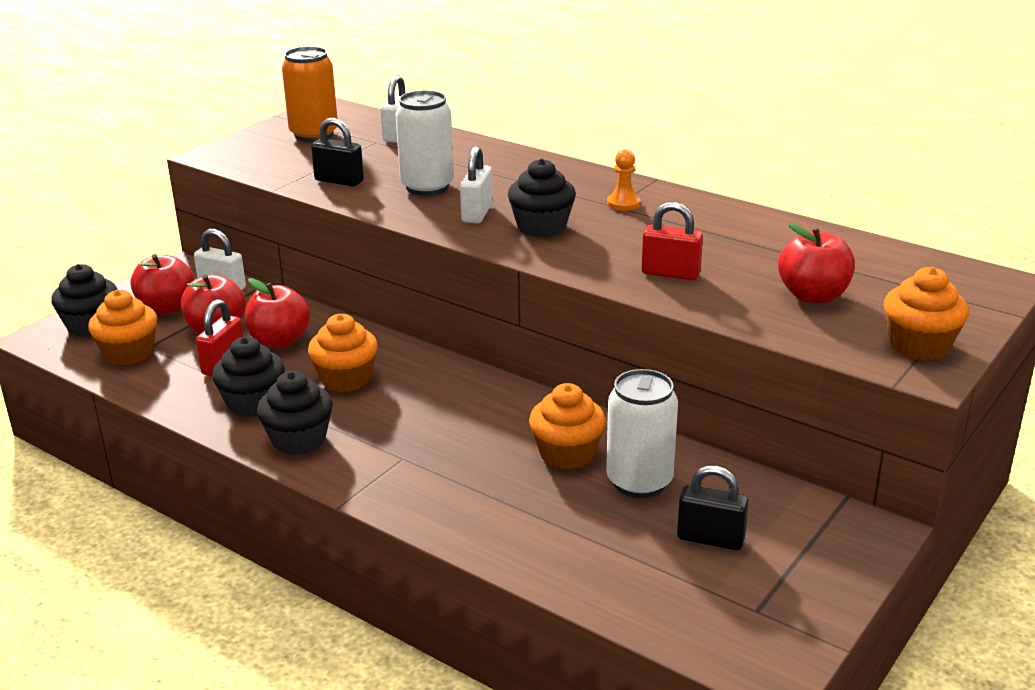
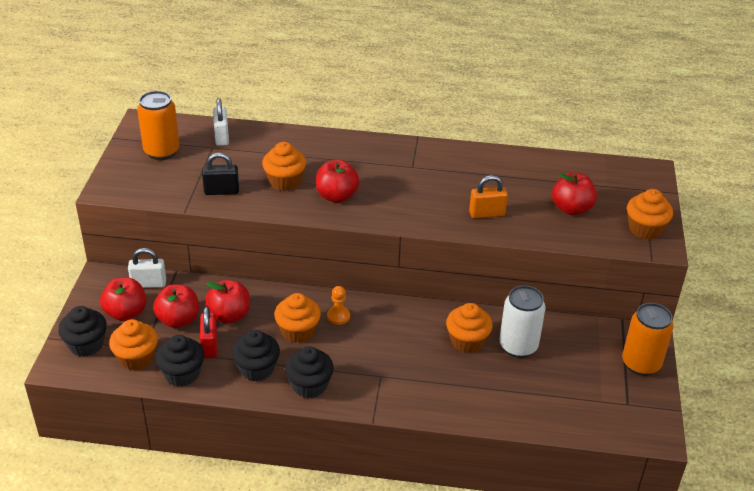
camera: 30 degrees left, 10 degrees up
(427, 187) = (284, 181): white can -> orange cupcake
(477, 213) = (336, 196): white padlock -> red apple
(541, 227) = (385, 197): black cupcake -> black cupcake (182, 374)
(623, 203) = (416, 163): orange pawn -> orange pawn (338, 316)
(670, 273) = (487, 214): red padlock -> orange padlock
(710, 538) = (578, 369): black padlock -> none
(828, 564) = (641, 364): none -> orange can

